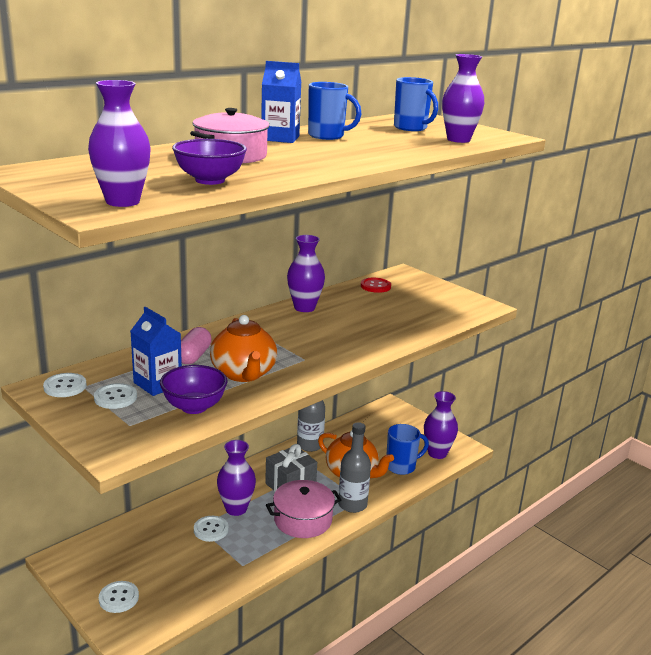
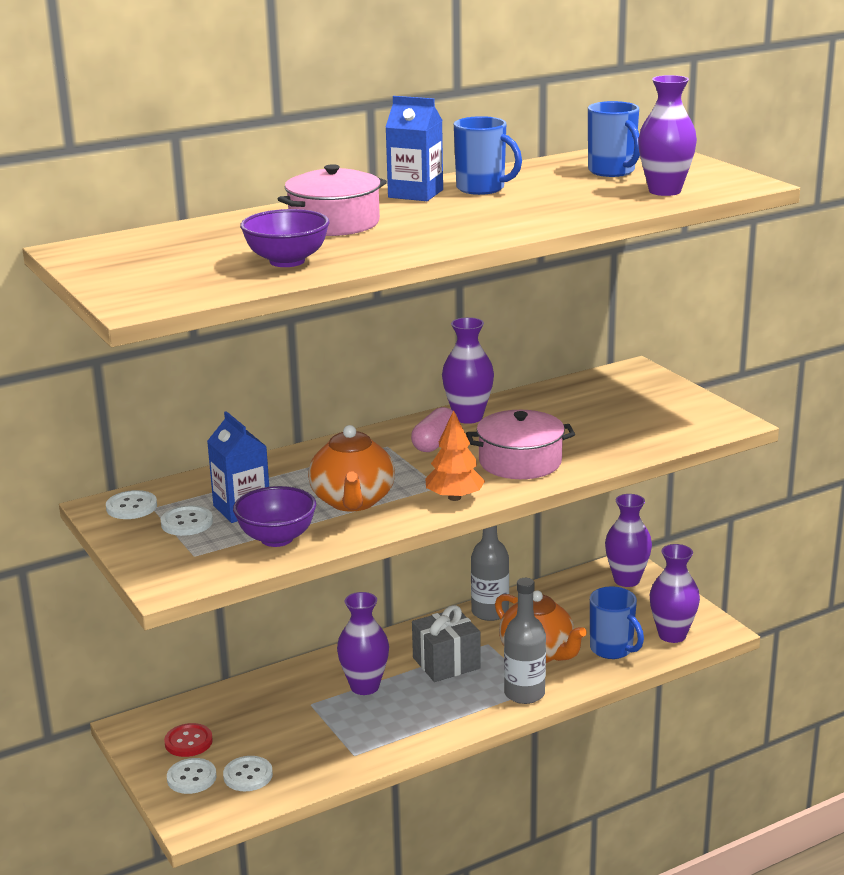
camera: 15 degrees right, 0 degrees up
(122, 201) = (171, 291): purple vase -> purple vase (626, 580)
(193, 356) = (297, 476): pink capsule -> pink capsule (435, 443)
(211, 530) = (325, 709): white button -> white button (248, 775)
(303, 520) = (450, 707): pink pot -> pink pot (520, 462)
(320, 367) = (454, 497): none -> orange tree
(375, 286) = (583, 389): red button -> red button (188, 742)
(401, 466) = (612, 649): blue mug -> blue mug turned 60 degrees clockwise

